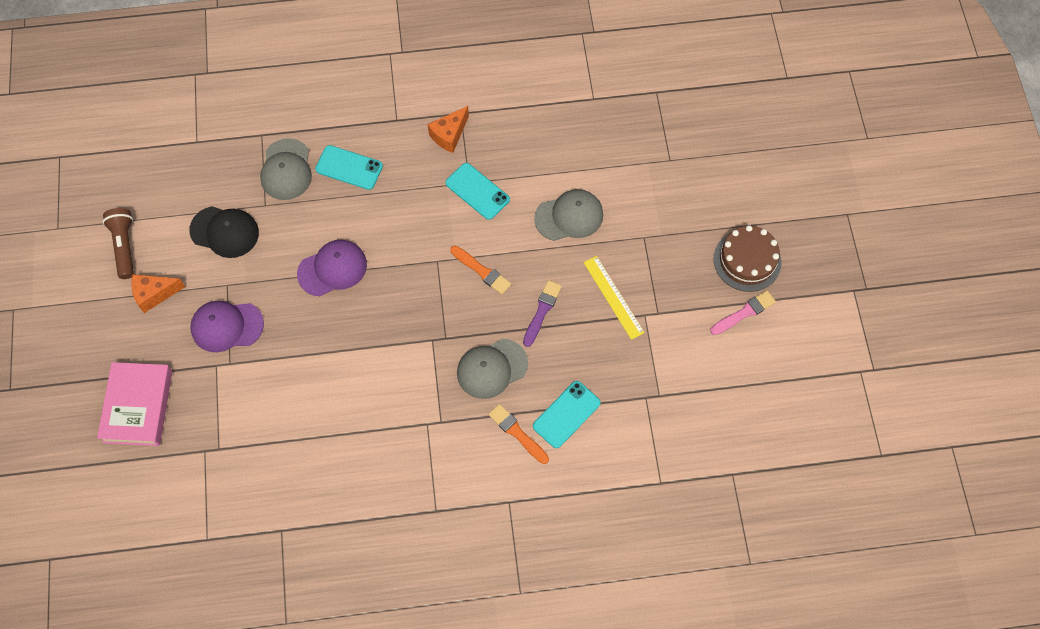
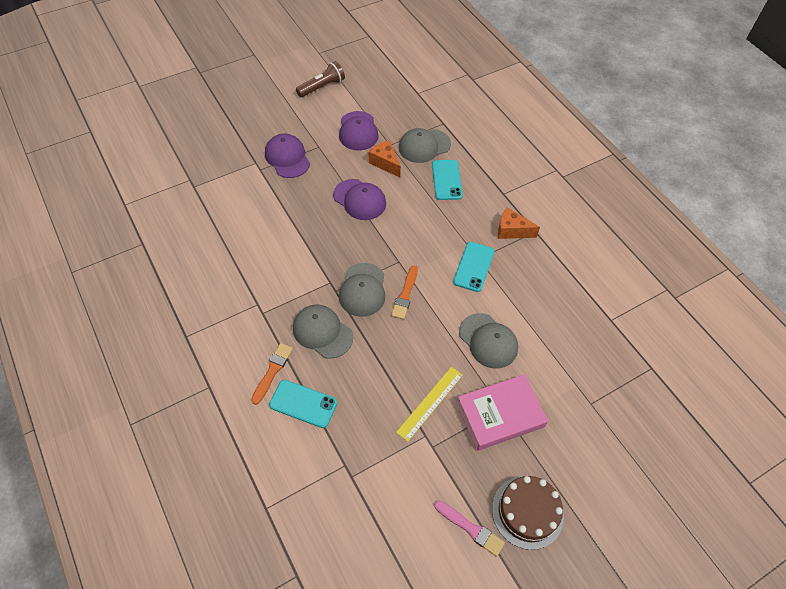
camera: 65 degrees right, 10 degrees down
(138, 406) = (210, 134): pink book -> pink book (500, 415)
(154, 294) = (294, 113): orange cheese -> orange cheese (385, 163)
(224, 232) = (358, 131): black cap -> purple cap
(457, 310) = (363, 290): none -> grey cap
(542, 311) = (390, 351): purple brush -> none

